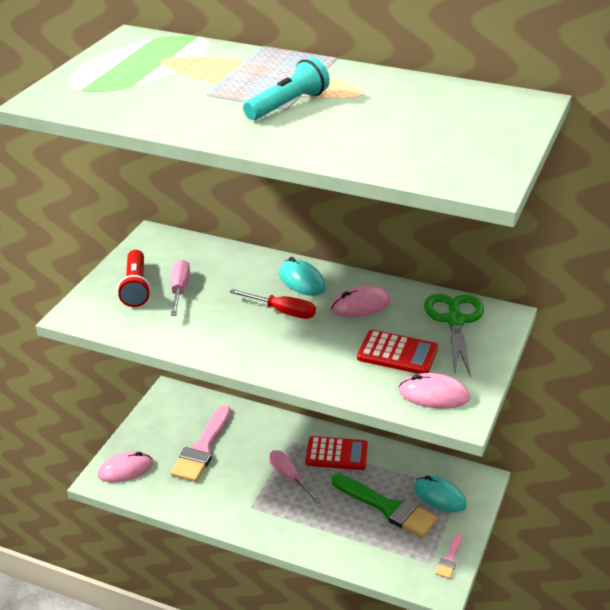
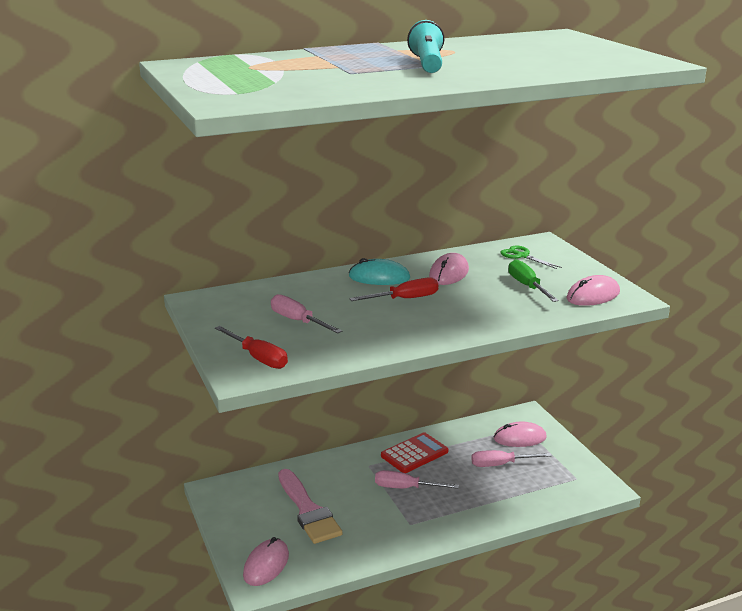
camera: 45 degrees left, 10 degrees down
(106, 306) = (258, 358): none -> red screwdriver
(136, 287) = (257, 335): red flashlight -> none
(388, 508) = (500, 464): green brush -> pink screwdriver
(397, 353) = (527, 286): red calculator -> green screwdriver
(440, 496) = (519, 438): turquoise mouse -> pink mouse
(449, 558) = (583, 468): pink brush -> none
(455, 321) = (522, 256): green scissors -> green scissors, size x0.56

